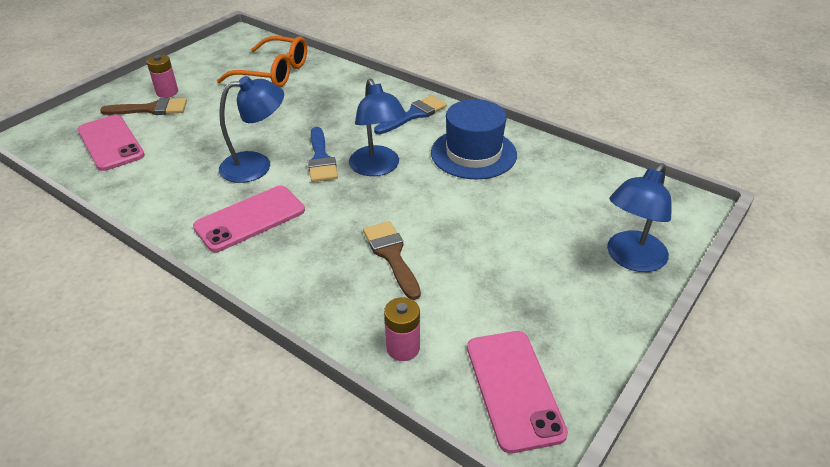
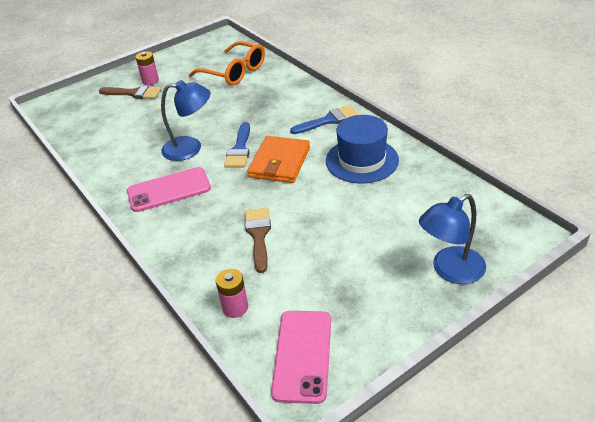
camera: 20 degrees right, 0 degrees up
(110, 143) = (97, 117): pink phone -> none
(378, 168) = (279, 162): blue lamp -> orange wallet

